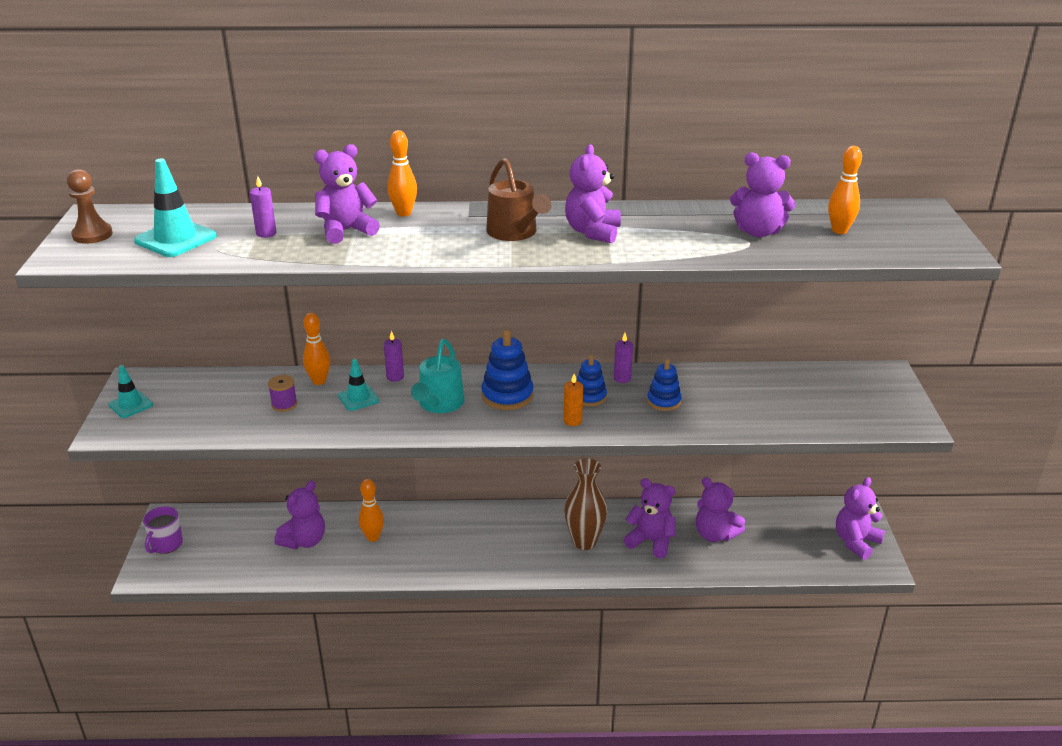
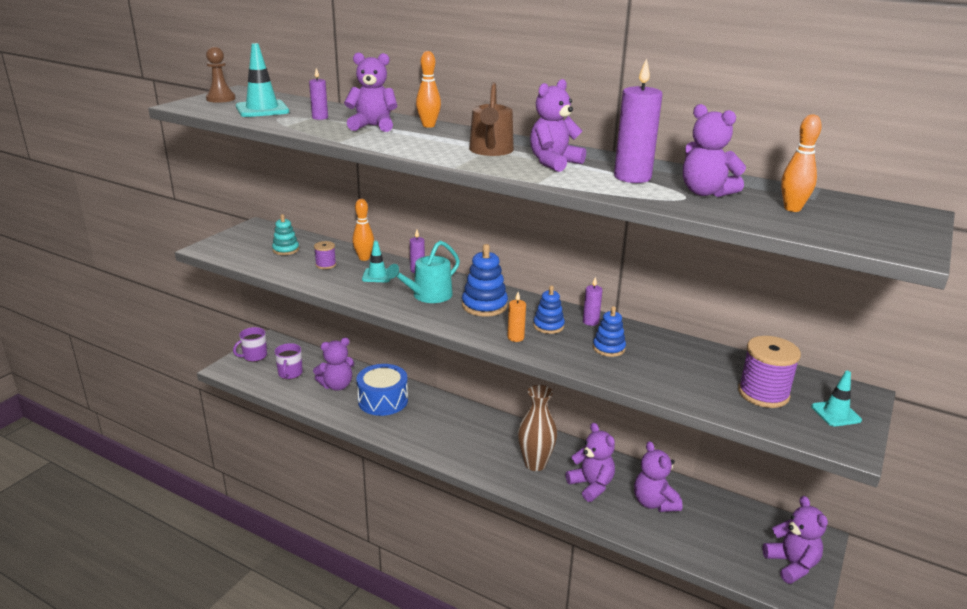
camera: 30 degrees right, 5 degrees down
(131, 405) = (237, 238): turquoise traffic cone -> turquoise traffic cone (835, 413)
(212, 400) = (286, 250): none -> turquoise stacking toy
(233, 548) = (290, 373): none -> purple mug
(373, 537) = (383, 400): orange bowling pin -> blue drum
(680, 231) = (632, 177): none -> purple candle
(821, 400) = (763, 394): none -> purple spool
(856, 542) = (791, 564): purple teddy bear -> purple teddy bear turned 90 degrees clockwise

